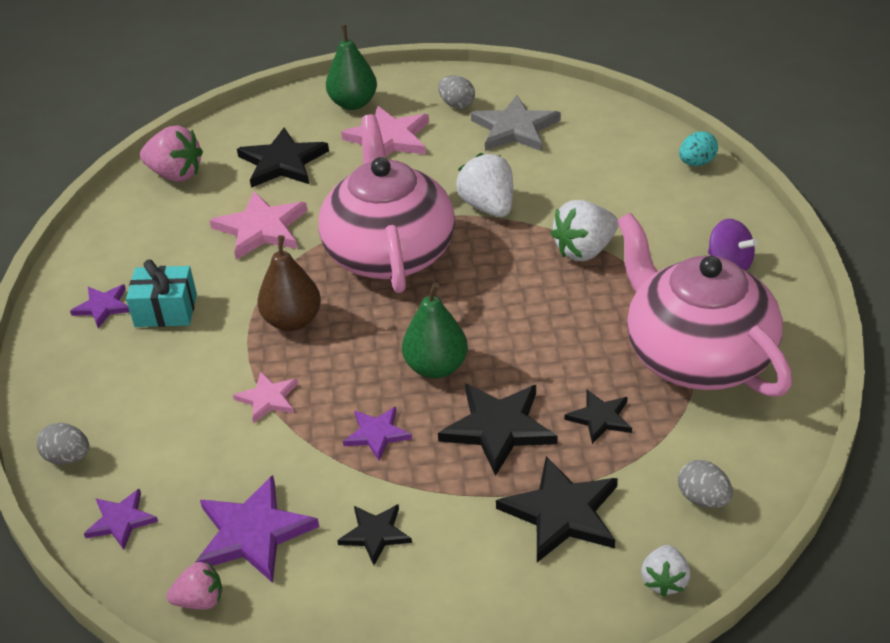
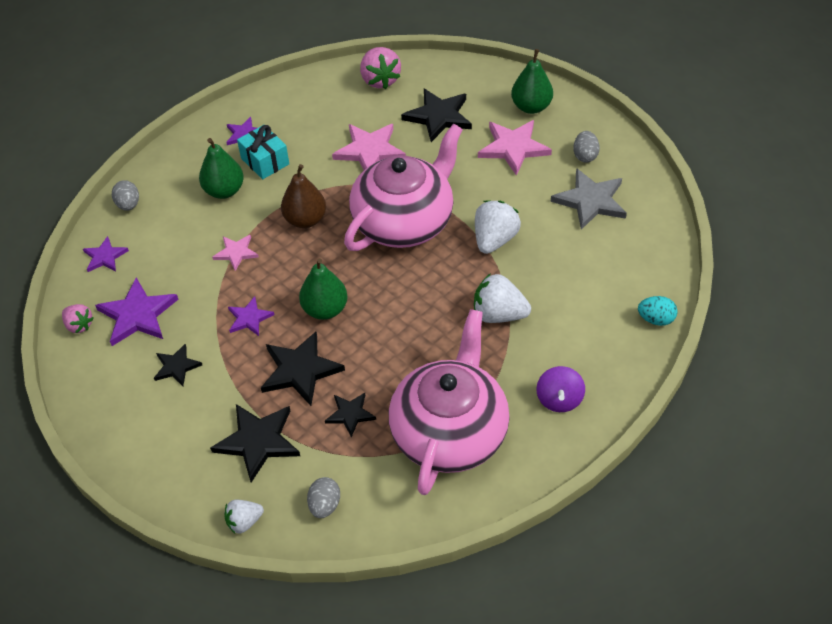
camera: 50 degrees right, 10 degrees up
(163, 364) = (224, 191): none -> green pear

